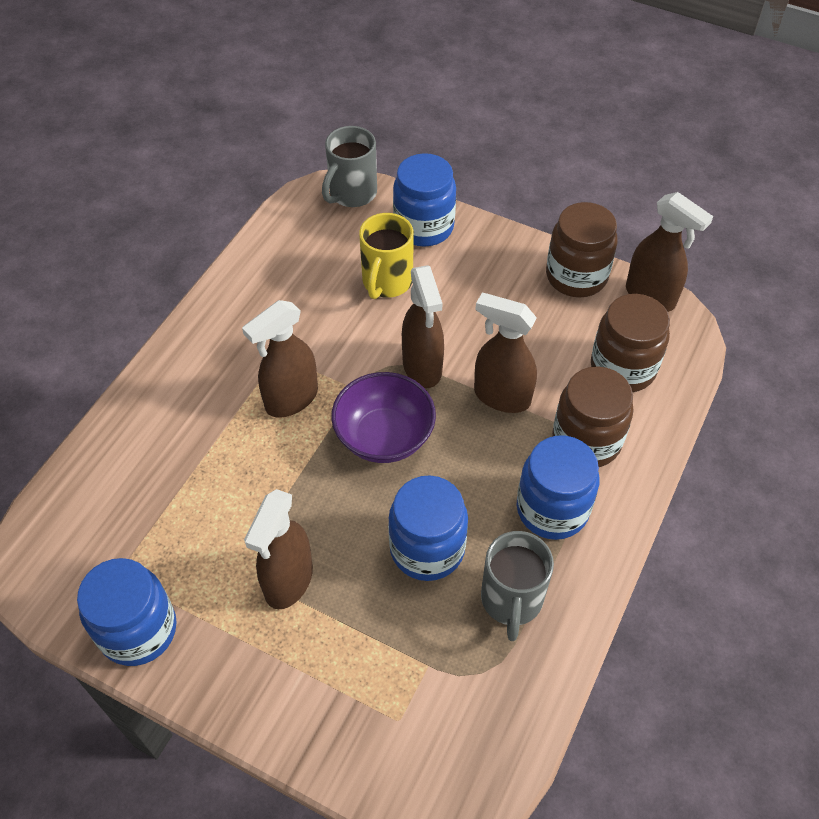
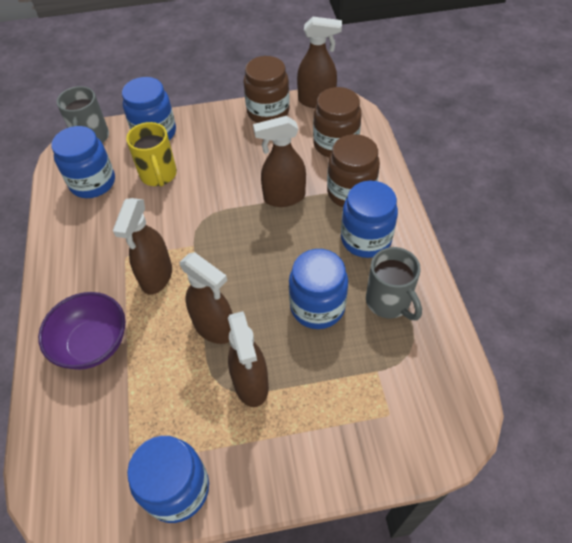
camera: 35 degrees left, 0 degrees up
(312, 249) = (93, 183): none -> blue jar
(384, 436) = (235, 261): purple bowl -> purple bowl (93, 344)
(422, 367) = (223, 209): brown spray bottle -> brown spray bottle (215, 328)

